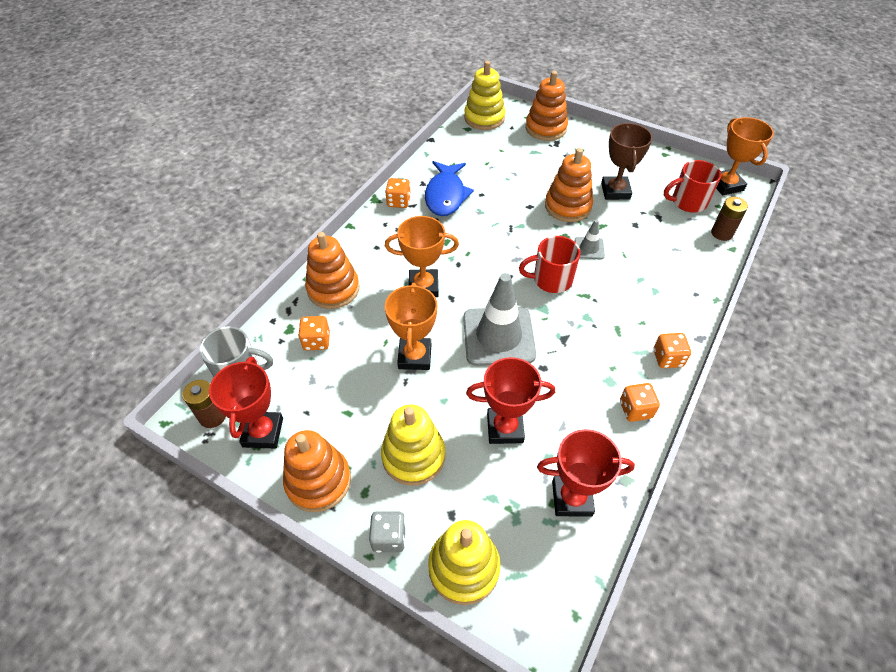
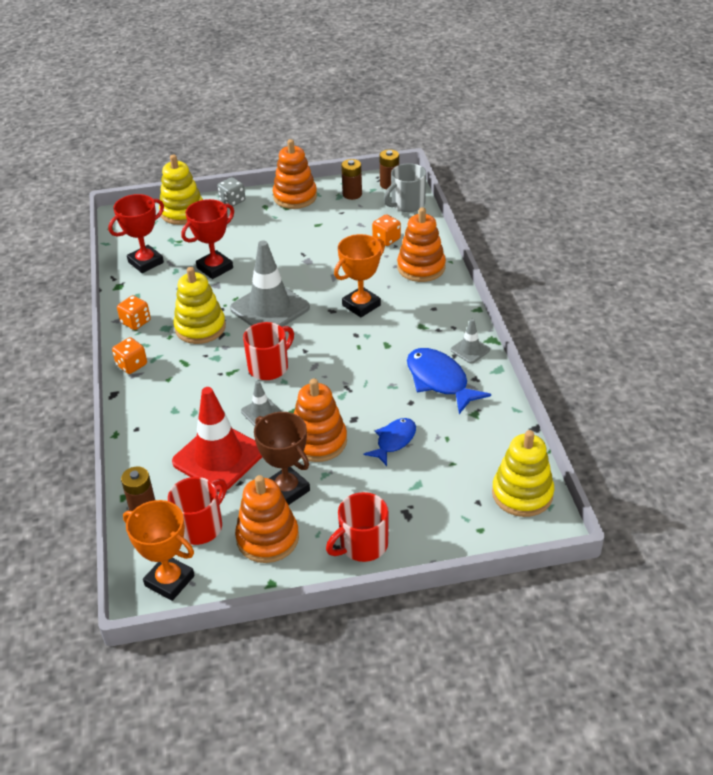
camera: 140 degrees right, 10 degrees down
(263, 432) = (352, 194): red trophy -> brown battery
(398, 202) = (470, 350): orange dice -> grey traffic cone
(413, 456) = (256, 230): yellow stacking toy -> yellow stacking toy (200, 327)
(415, 356) = (313, 267): orange trophy -> none
(520, 179) = (394, 441): none -> blue fish
(545, 128) = (440, 527): orange stacking toy -> orange stacking toy (267, 538)
(597, 143) = (362, 545): none -> red mug
(645, 235) = (219, 457): none -> red traffic cone

